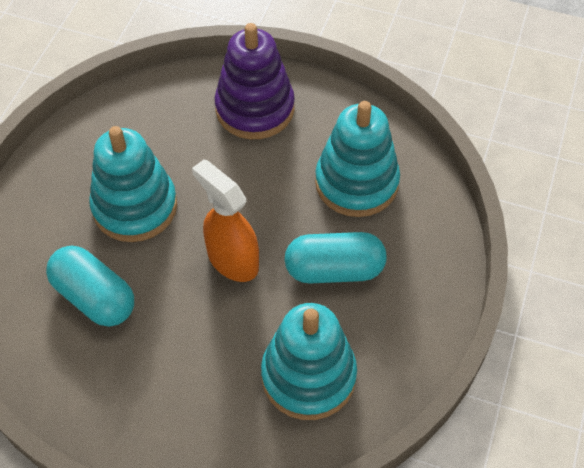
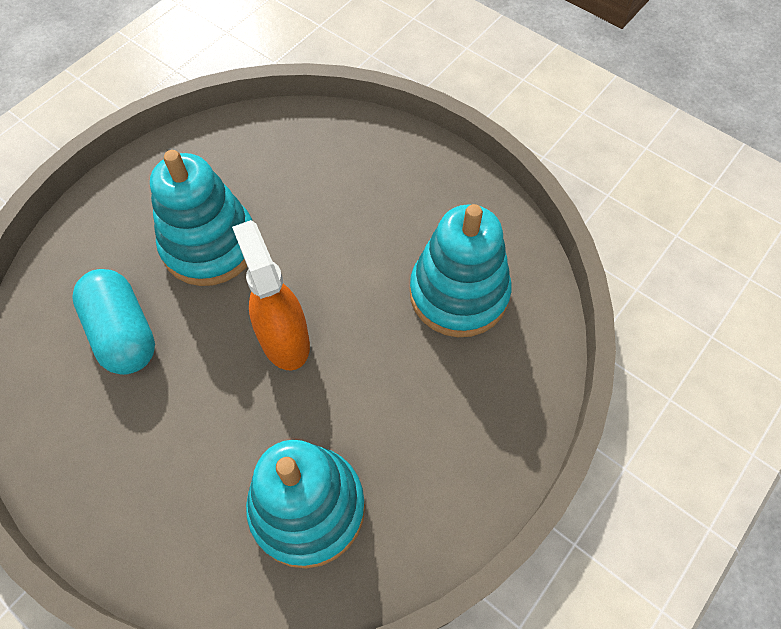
camera: 20 degrees right, 5 degrees up
(255, 109) = (382, 175): purple stacking toy -> none
(334, 270) = (391, 389): turquoise capsule -> none

